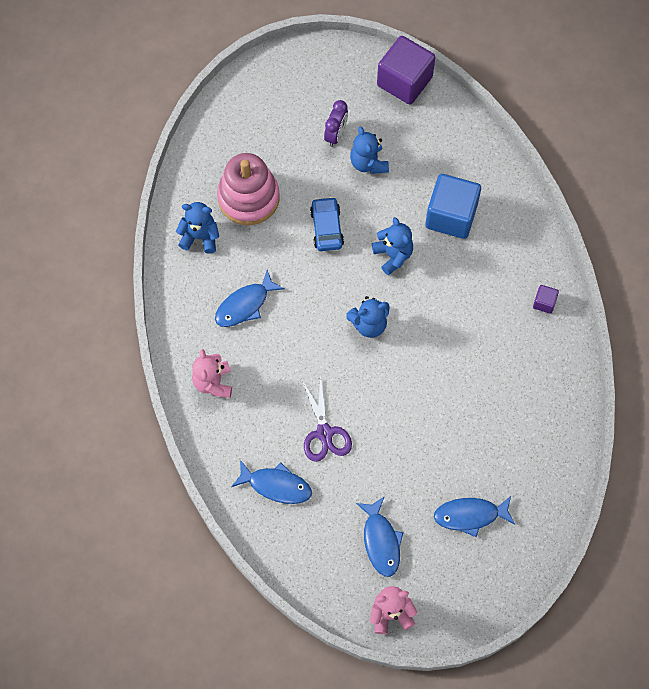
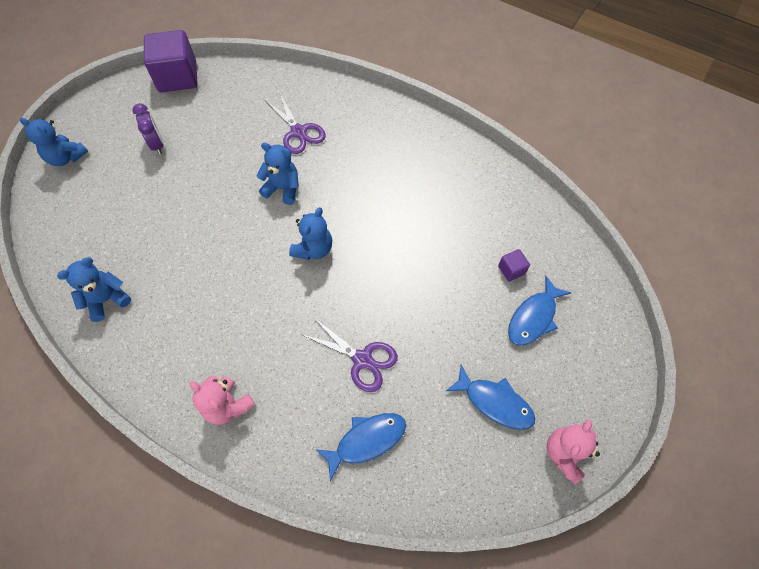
camera: 45 degrees left, 5 degrees down
(245, 305) = (197, 319): blue fish -> none
(248, 198) = (124, 238): pink stacking toy -> none
(326, 228) = (212, 210): blue car -> none
(368, 163) = (202, 144): blue teddy bear -> blue teddy bear (66, 157)
(451, 216) = (298, 132): blue cube -> purple scissors
(544, 303) = (420, 135): purple cube -> purple cube (511, 270)

